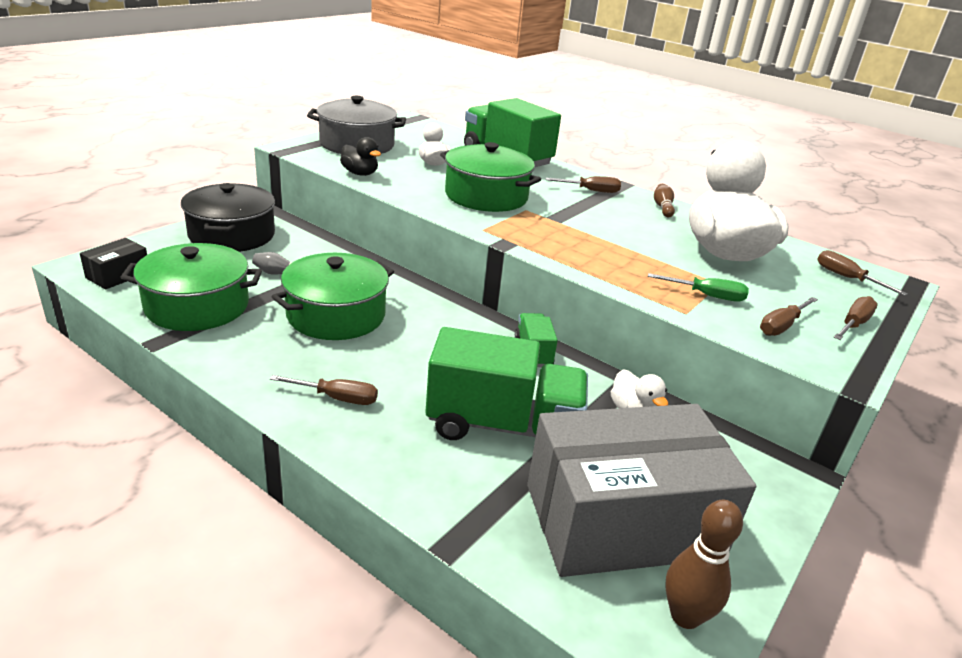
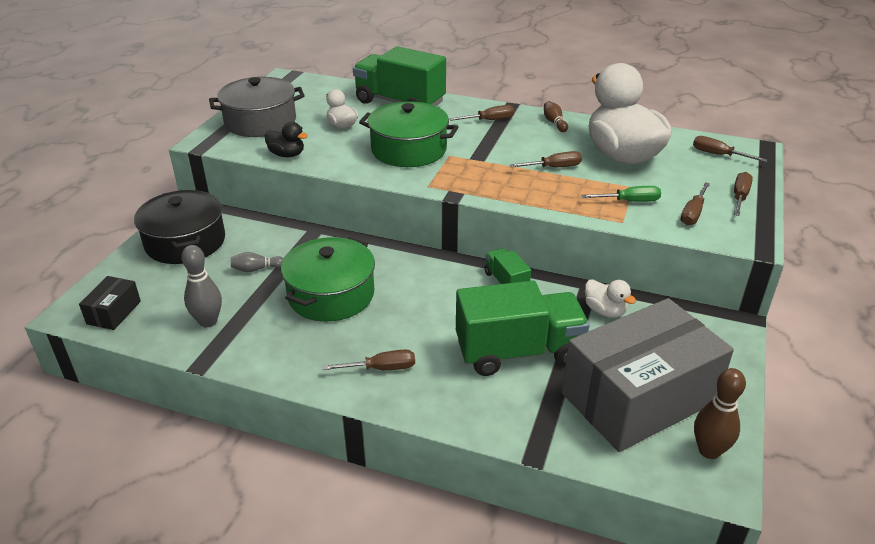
camera: 15 degrees left, 5 degrees up
(197, 306) = (208, 321): green pot -> grey bowling pin
(636, 245) = (554, 167): none -> brown screwdriver

